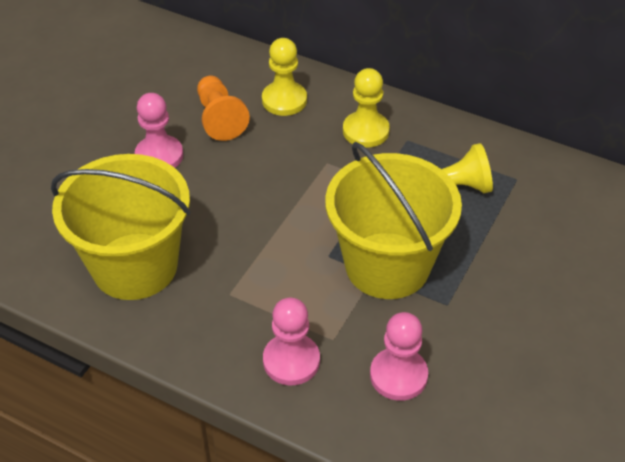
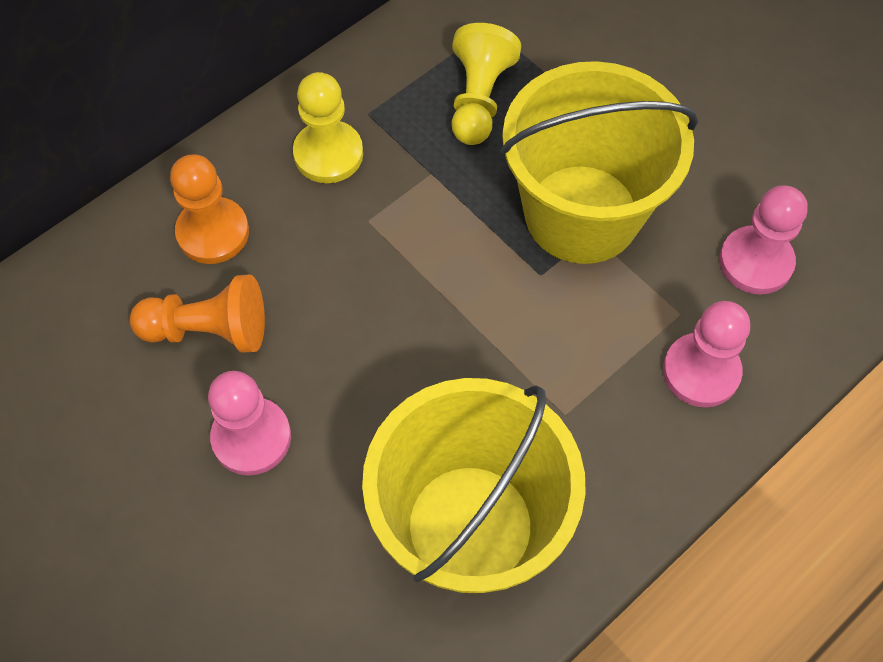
camera: 70 degrees left, 15 degrees up
(284, 100) = (213, 232): yellow pawn -> orange pawn

